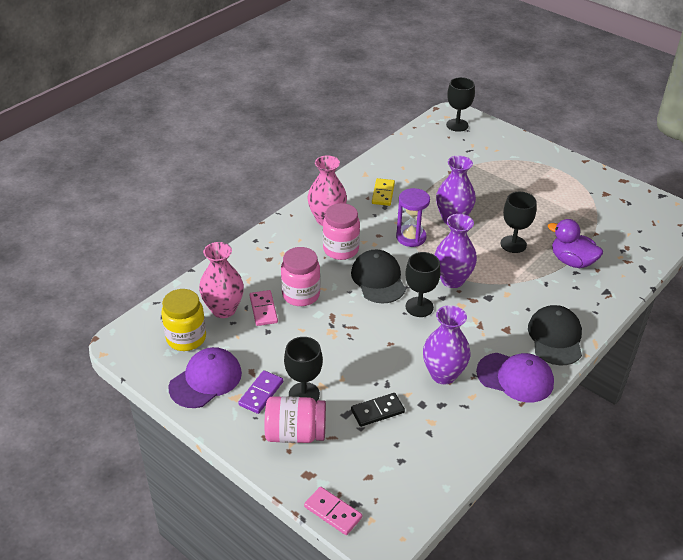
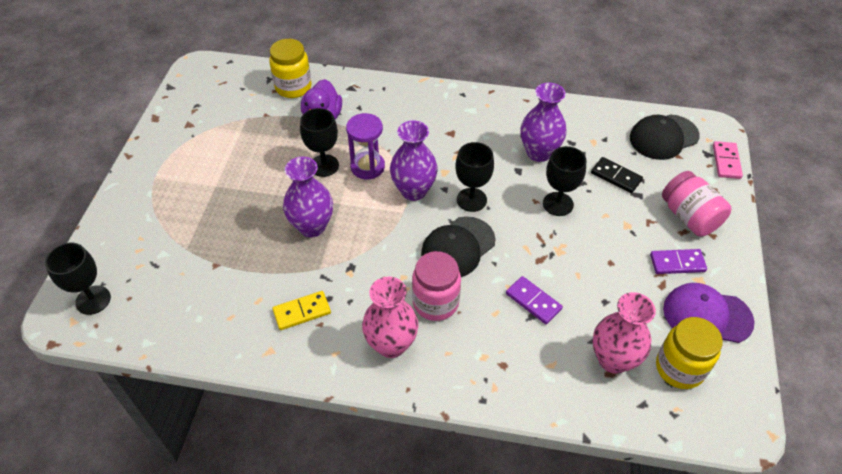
camera: 120 degrees left, 10 degrees up
(263, 309) = (581, 322): pink domino -> none
(301, 295) = (533, 301): pink jar -> purple domino
(304, 394) = (647, 232): black goblet -> black goblet (558, 204)
(411, 237) = (369, 249): purple hourglass -> purple hourglass (367, 167)
(515, 377) = (503, 111): purple cap -> none
(555, 337) = (436, 102): black cap -> black cap (663, 137)
(625, 258) = (293, 87): none -> yellow jar

